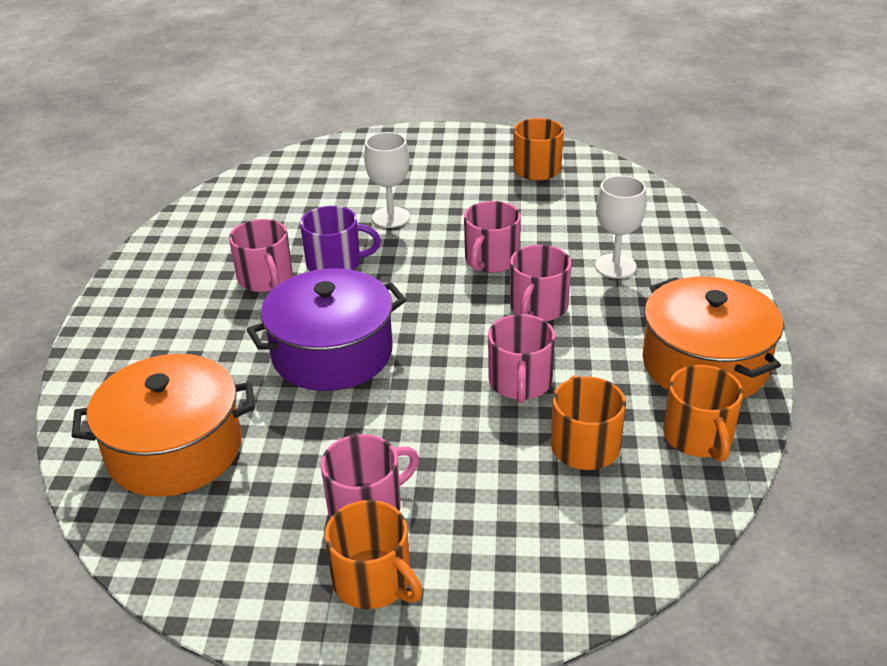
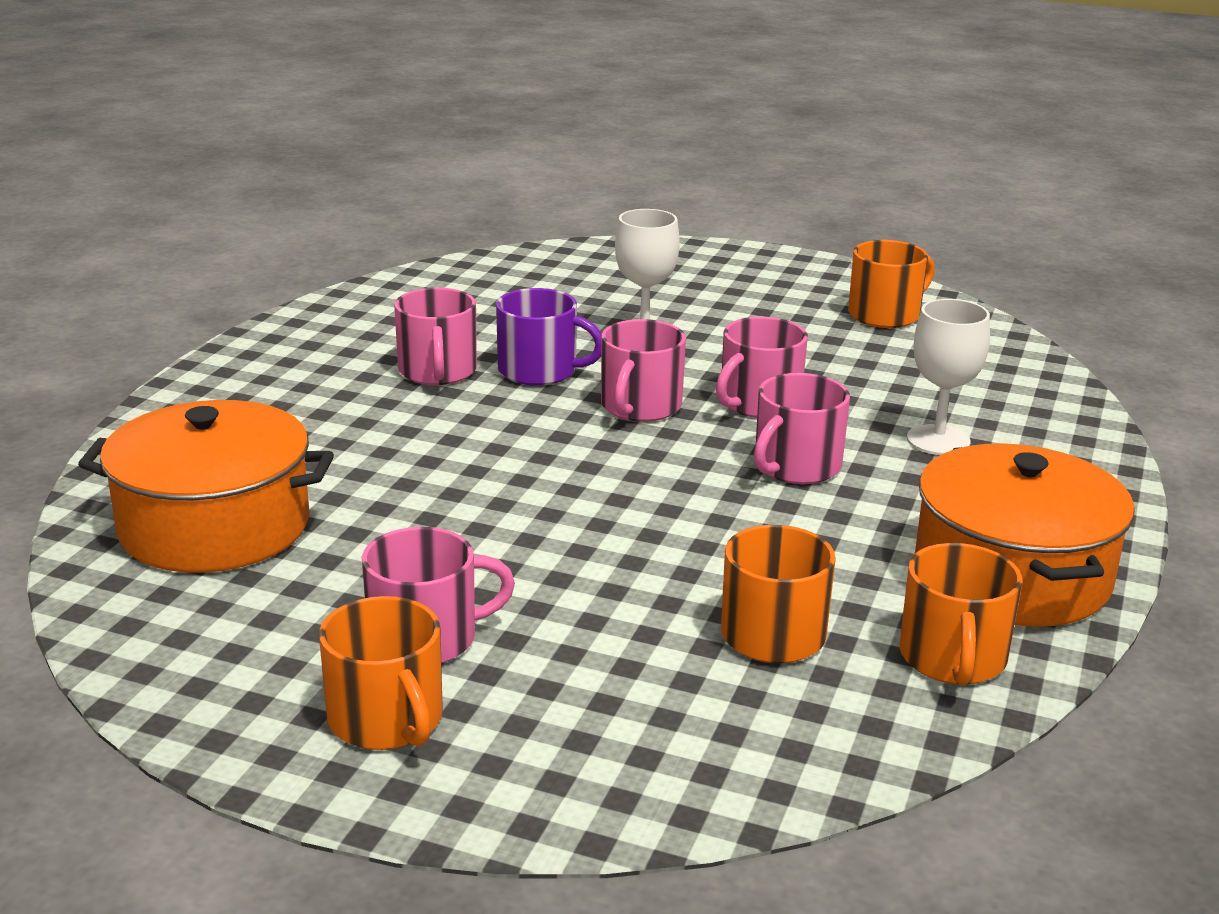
camera: 15 degrees right, 10 degrees down
(332, 353) = (478, 465): purple pot -> none
(520, 382) = (721, 544): pink mug -> pink mug (640, 406)

